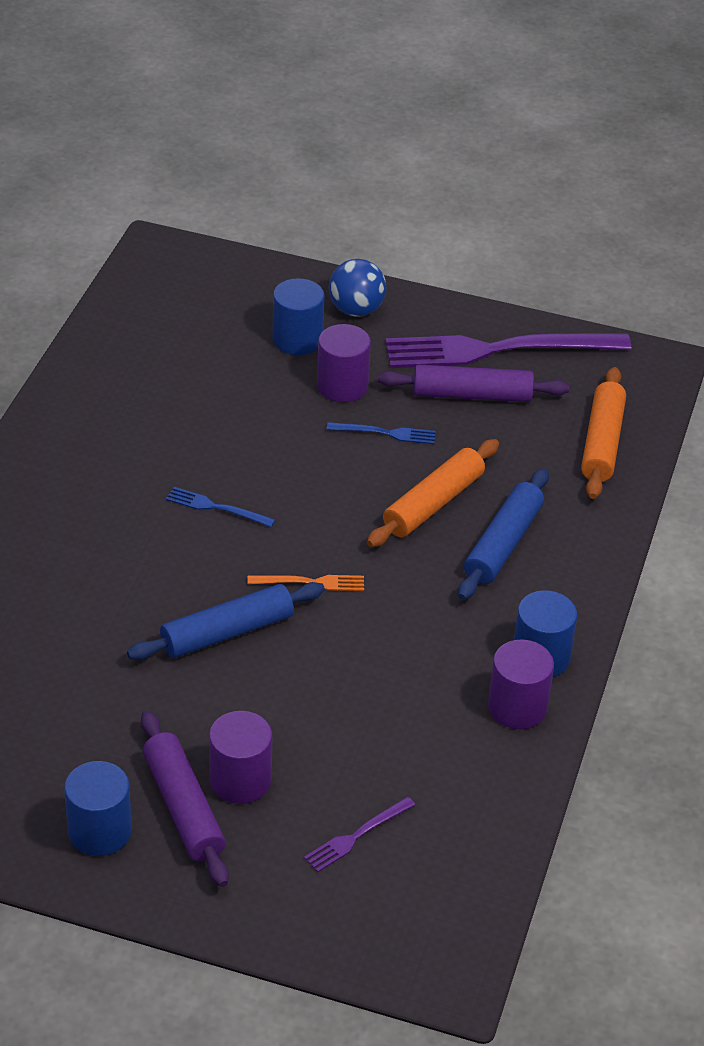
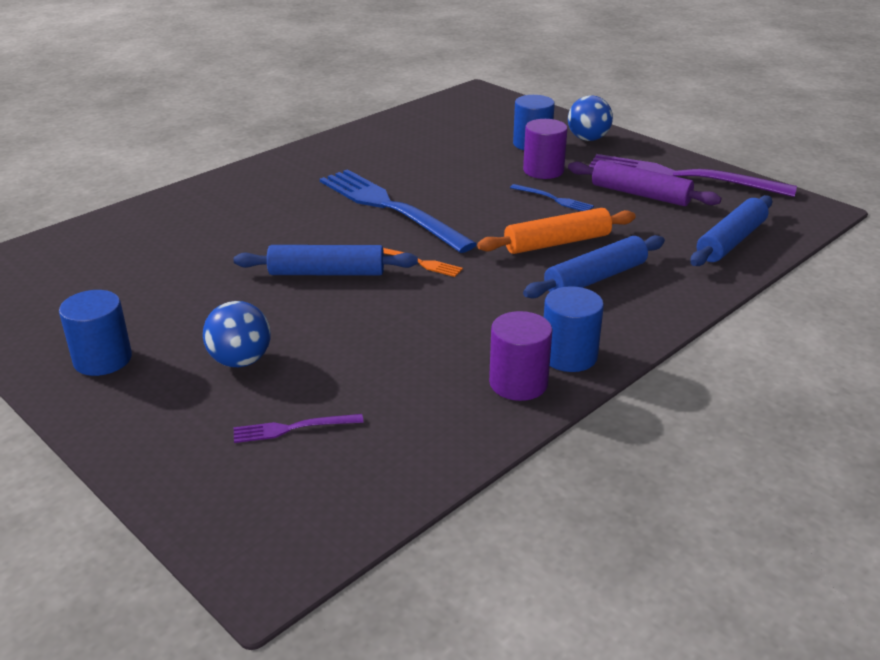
camera: 30 degrees right, 10 degrees down
(183, 807) = (179, 364): purple rolling pin -> none
(216, 508) = (390, 208): blue fork -> blue fork, size x2.36
(240, 780) = (240, 361): purple cylinder -> blue ball
(602, 443) = (731, 241): orange rolling pin -> blue rolling pin

